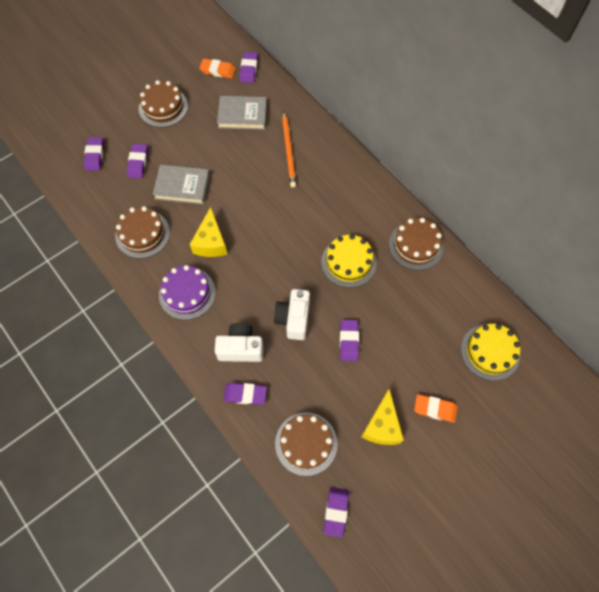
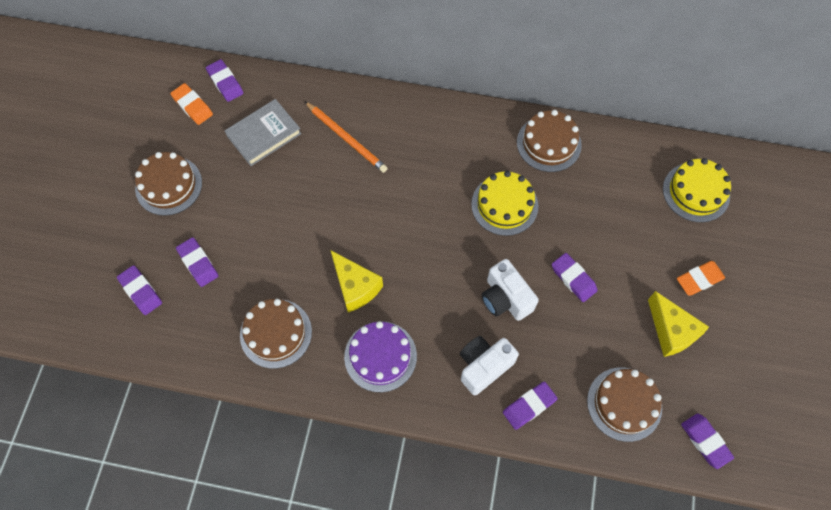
camera: 40 degrees left, 0 degrees up
(182, 186) = (270, 253): grey book -> none
(218, 70) = (192, 106): orange eraser -> orange eraser turned 75 degrees clockwise

